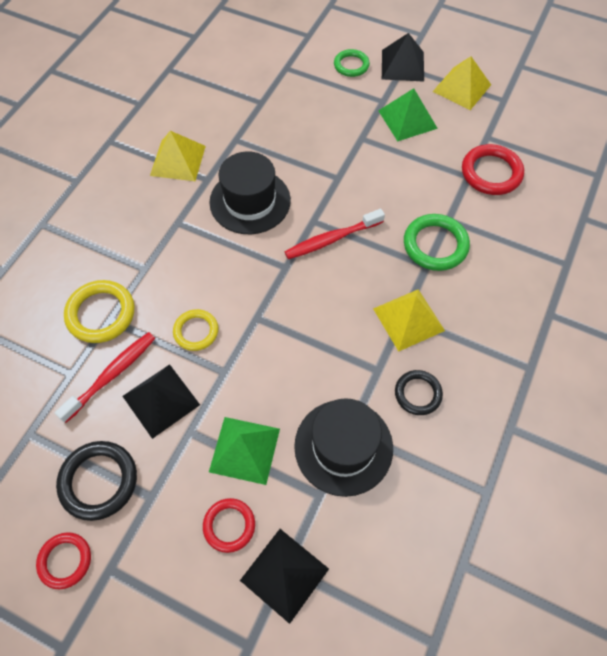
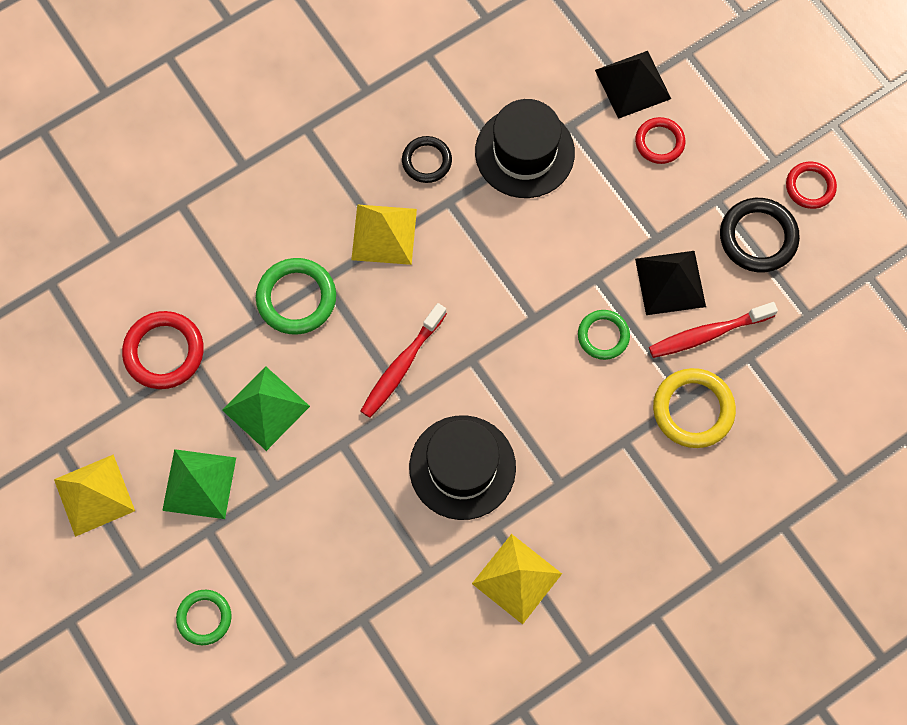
camera: 150 degrees left, 10 degrees up
(196, 331) = (603, 336): yellow ring -> green ring
(244, 450) = (614, 196): green pyramid -> green pyramid (266, 408)
(331, 239) = (401, 366): red toothbrush -> red toothbrush turned 120 degrees clockwise
(402, 65) = (138, 578): black pyramid -> none

